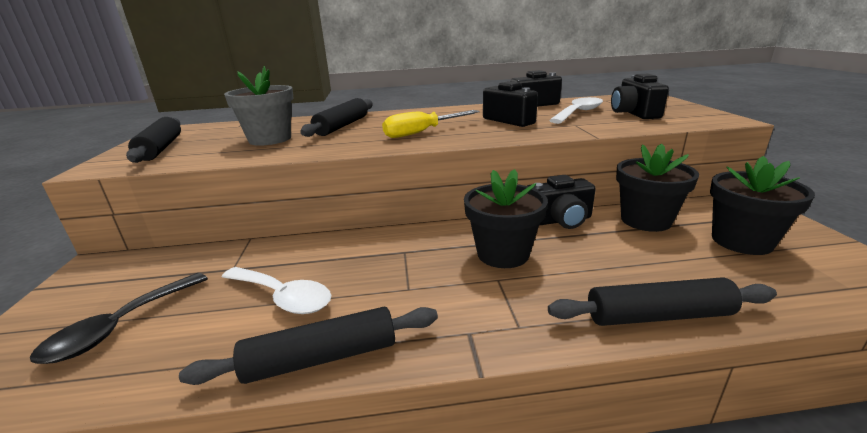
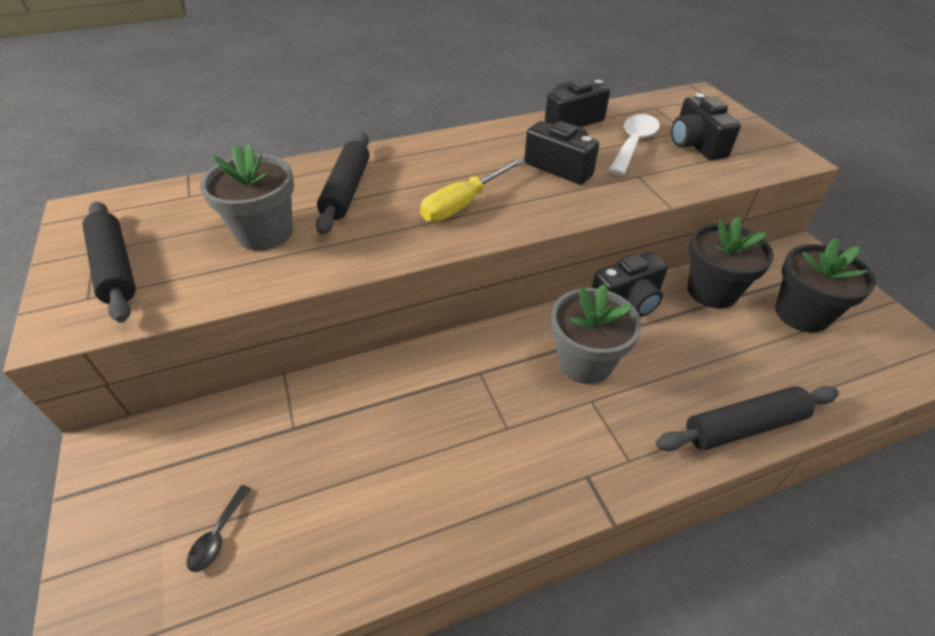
camera: 15 degrees left, 20 degrees up
(120, 327) = (218, 535): black spoon -> black spoon, size x0.53
(283, 297) = (379, 461): white spoon -> none
(322, 358) = (462, 533): black rolling pin -> none
(503, 254) = (585, 362): black flower pot -> grey flower pot

